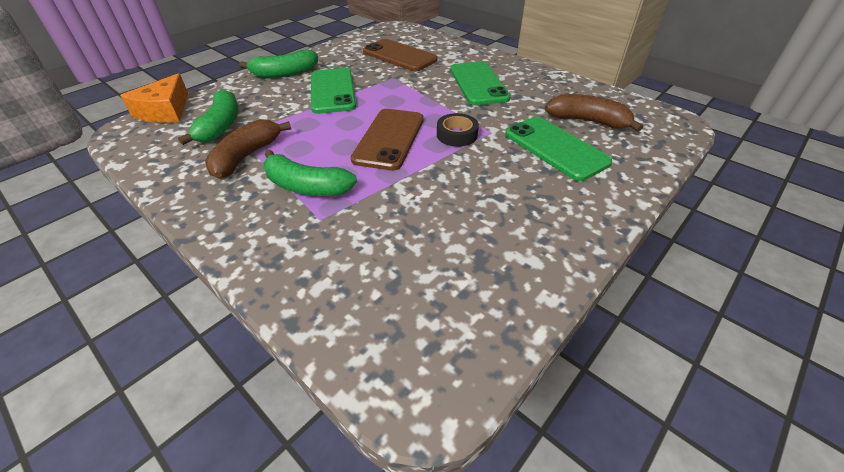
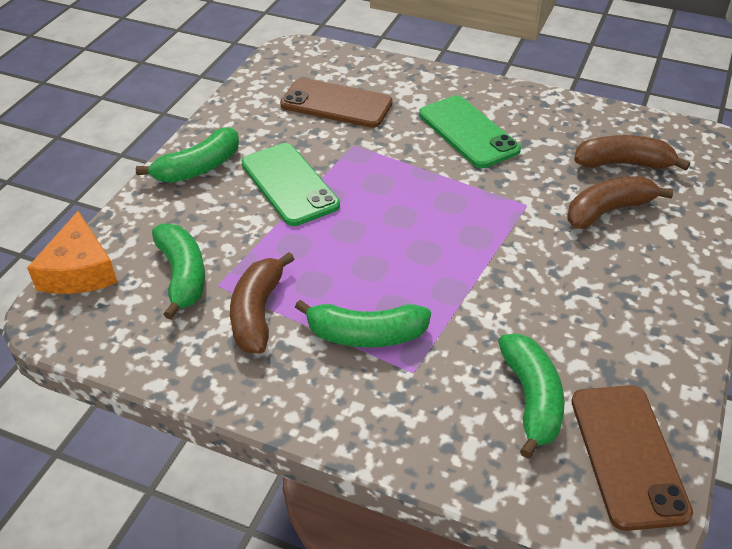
camera: 20 degrees left, 0 degrees up
(389, 139) = (415, 243): brown phone -> brown phone (627, 455)
(398, 263) = (531, 399): none -> green banana
(457, 135) = (490, 218): black tape -> none
(555, 148) = (608, 211): green phone -> brown banana

